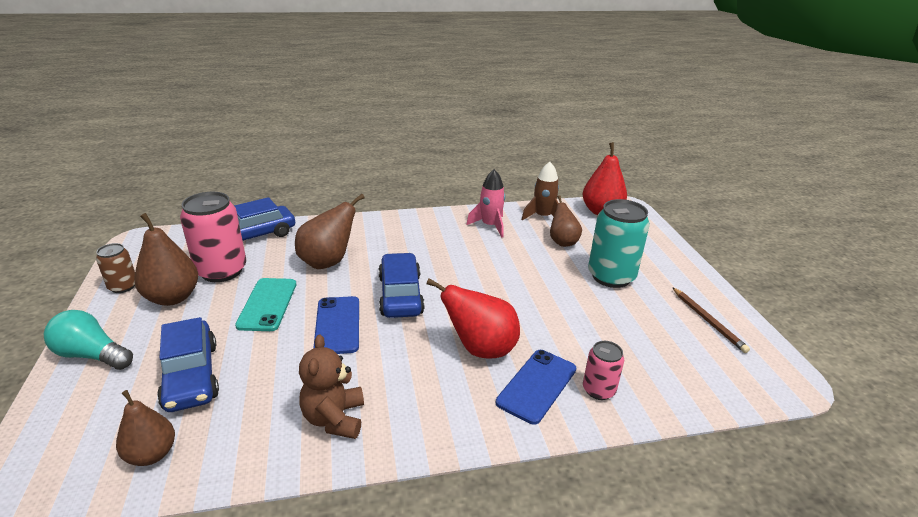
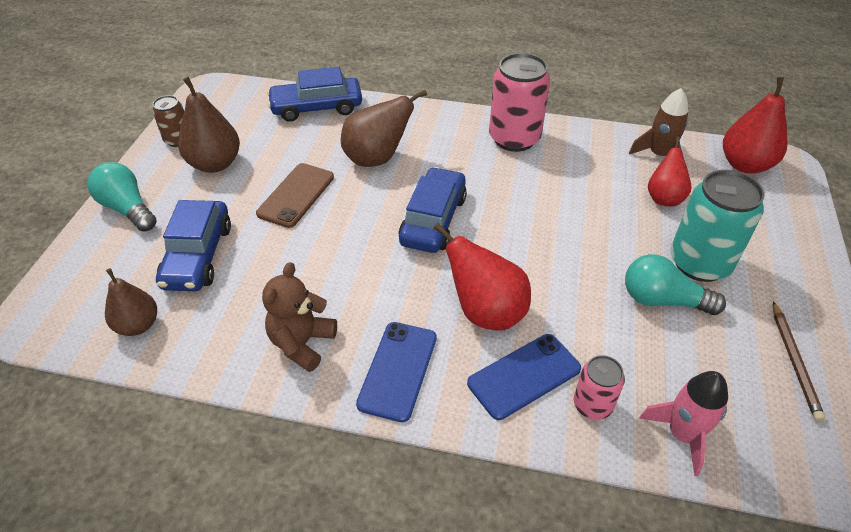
camera: 25 degrees right, 15 degrees up
(221, 271) = (270, 144): pink can -> pink can (514, 138)
(267, 304) = (296, 195): turquoise phone -> brown phone
(337, 325) = (352, 239): blue phone -> blue phone (397, 370)
(490, 226) = (583, 153): pink rocket -> pink rocket (682, 434)
(562, 242) = (664, 198): brown pear -> red pear
(602, 306) = (662, 300): none -> turquoise light bulb

